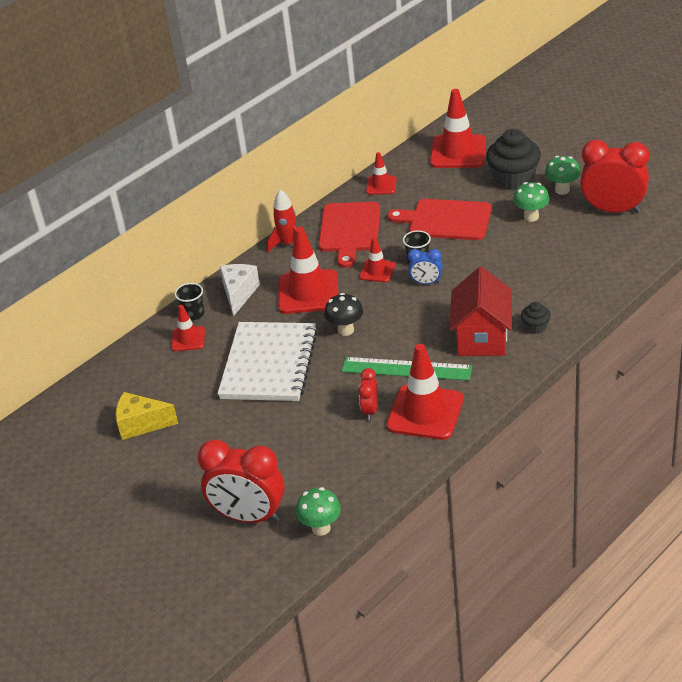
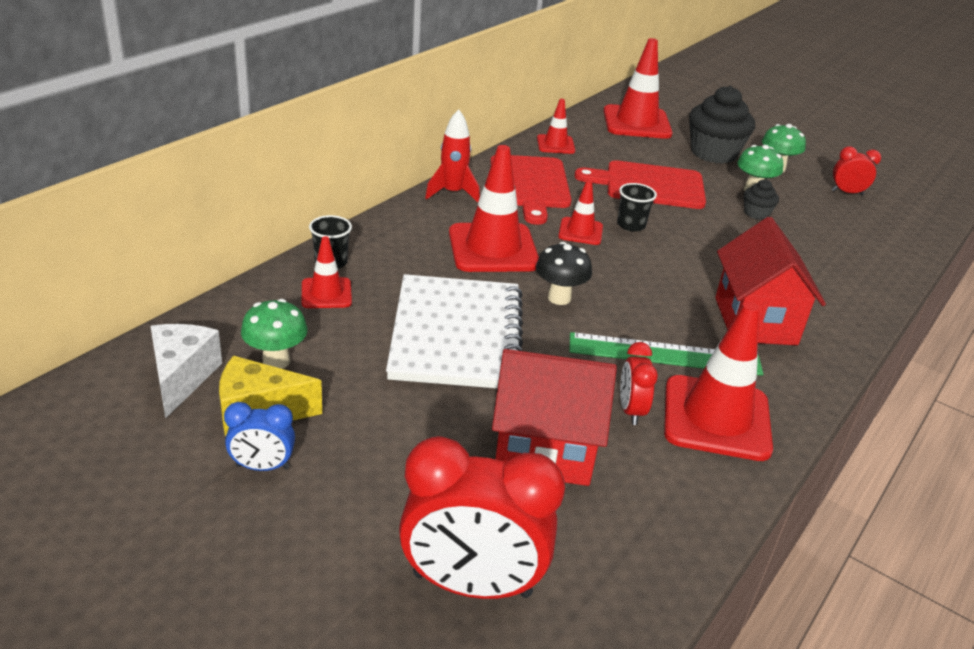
camera: 15 degrees left, 5 degrees down
(239, 294) = (394, 243): white cheese -> white cheese (182, 377)
(308, 439) = (544, 450): none -> red house
(321, 528) = (610, 612): green mushroom -> green mushroom (276, 361)
(426, 283) = (651, 249): blue clock -> blue clock (262, 467)
(535, 327) = (821, 312): black cupcake -> black cupcake (756, 213)
(613, 210) = (847, 192): red clock -> red clock, size x0.49

